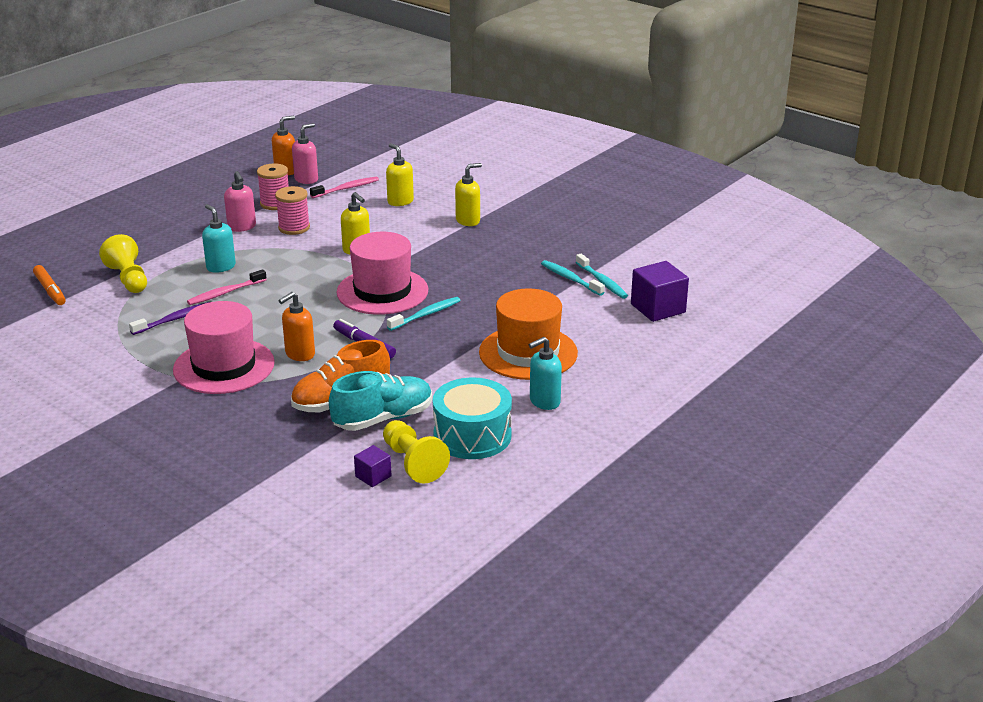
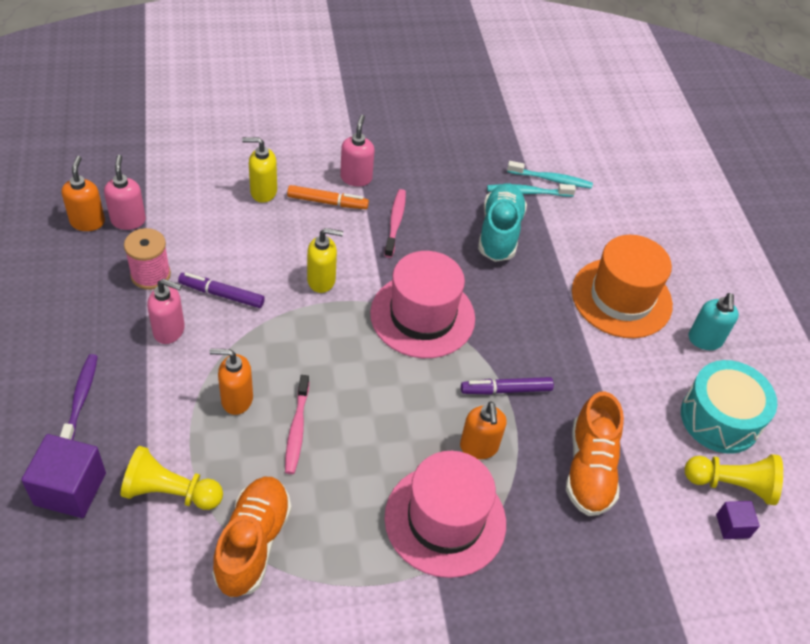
camera: 55 degrees left, 20 degrees up
(50, 290) = (112, 582): orange marker -> orange marker (327, 202)
(125, 316) = (253, 543): none -> orange shoe
(174, 319) = (307, 505): purple toothbrush -> purple toothbrush (80, 399)
(221, 267) = (236, 399): turquoise soap dispenser -> orange soap dispenser
(294, 228) = (221, 294): pink spool -> purple marker
(346, 189) = (187, 207): pink toothbrush -> pink toothbrush (395, 223)
(383, 419) = (645, 459): turquoise shoe -> turquoise shoe (499, 233)
(425, 315) = (495, 316): turquoise toothbrush -> none
(468, 221) = (356, 178): yellow soap dispenser -> pink soap dispenser
(658, 308) = (623, 181): purple cube -> purple cube (70, 489)

